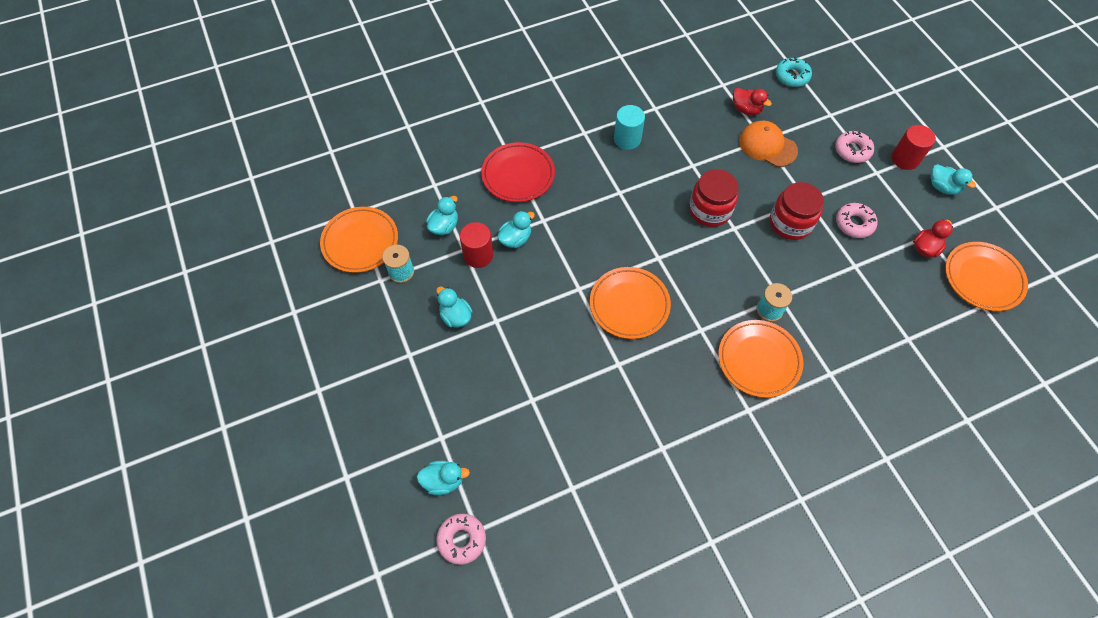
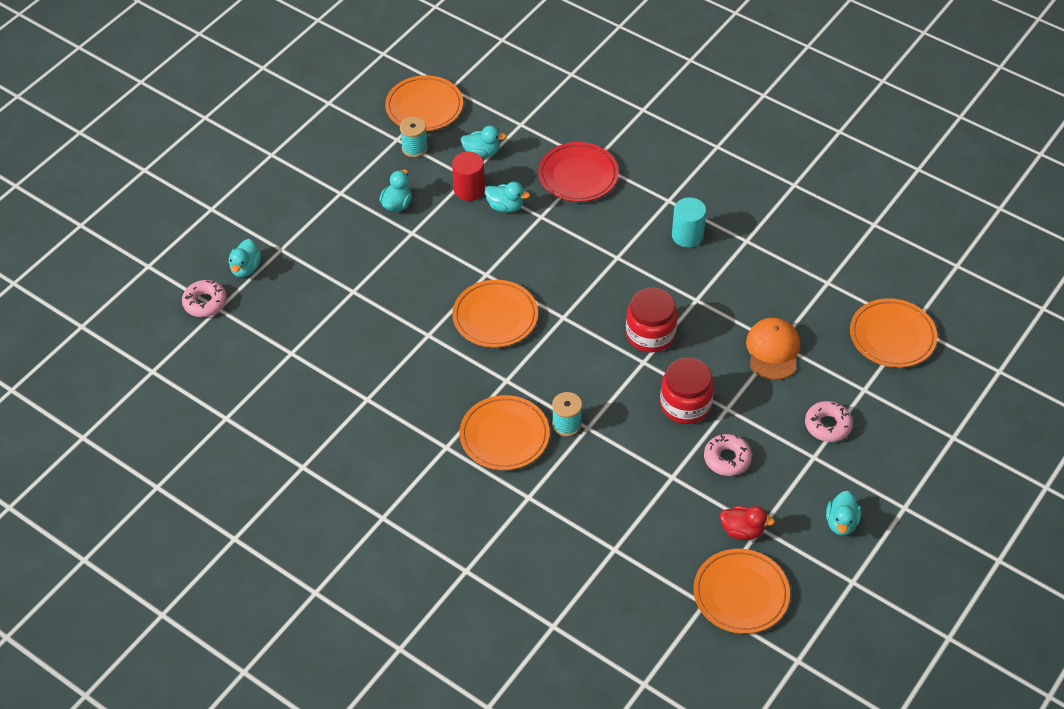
camera: 60 degrees right, 10 degrees down
(443, 481) = (245, 268): turquoise duck -> turquoise duck turned 45 degrees clockwise
(746, 109) = (809, 314): red duck -> none
(792, 76) = (892, 336): turquoise donut -> orange plate
(905, 159) = (855, 476): red cylinder -> none

